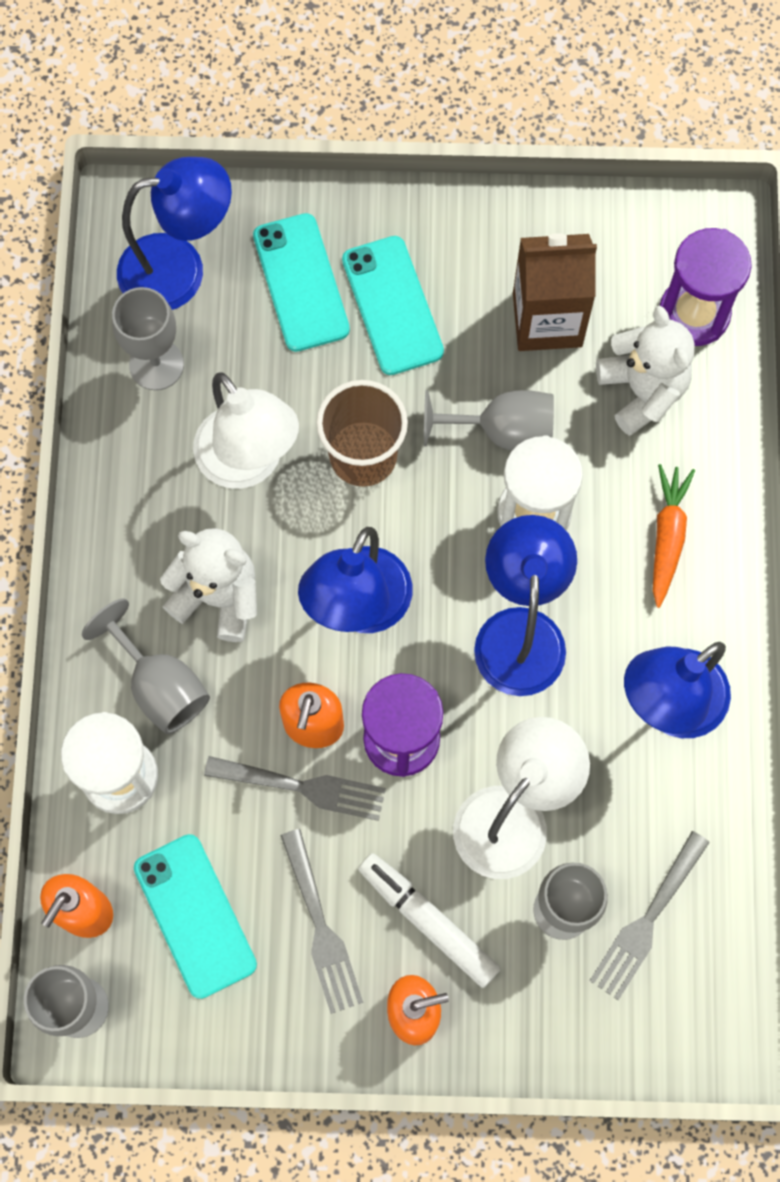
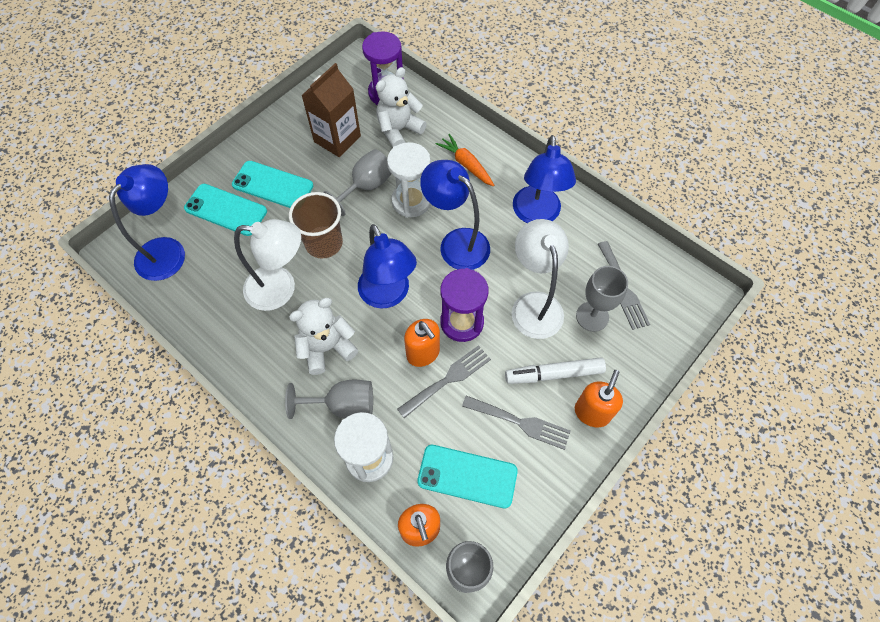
camera: 50 degrees left, 10 degrees down
(156, 364) = (197, 292): grey goblet -> none
(642, 390) = (399, 130): white teddy bear -> white teddy bear turned 60 degrees counterclockwise

